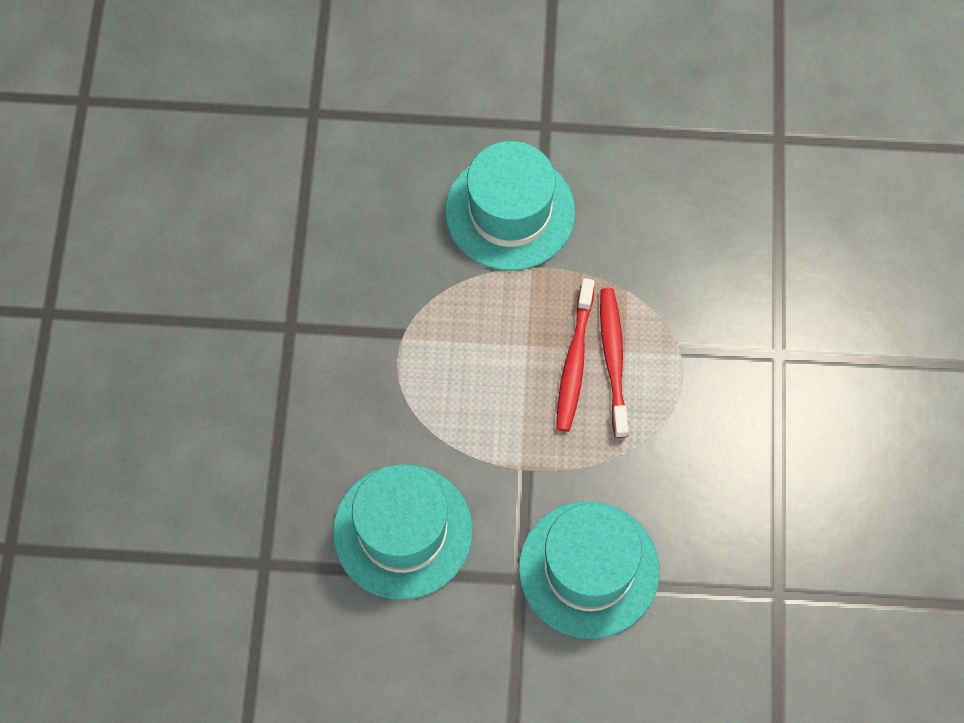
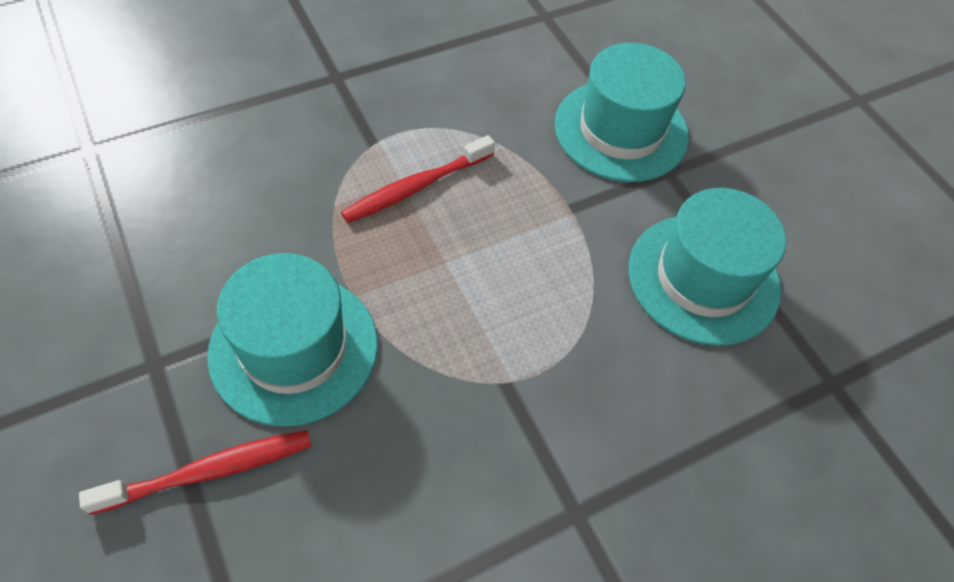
camera: 125 degrees left, 10 degrees down
(574, 361) = (438, 216): red toothbrush -> red toothbrush (209, 471)

